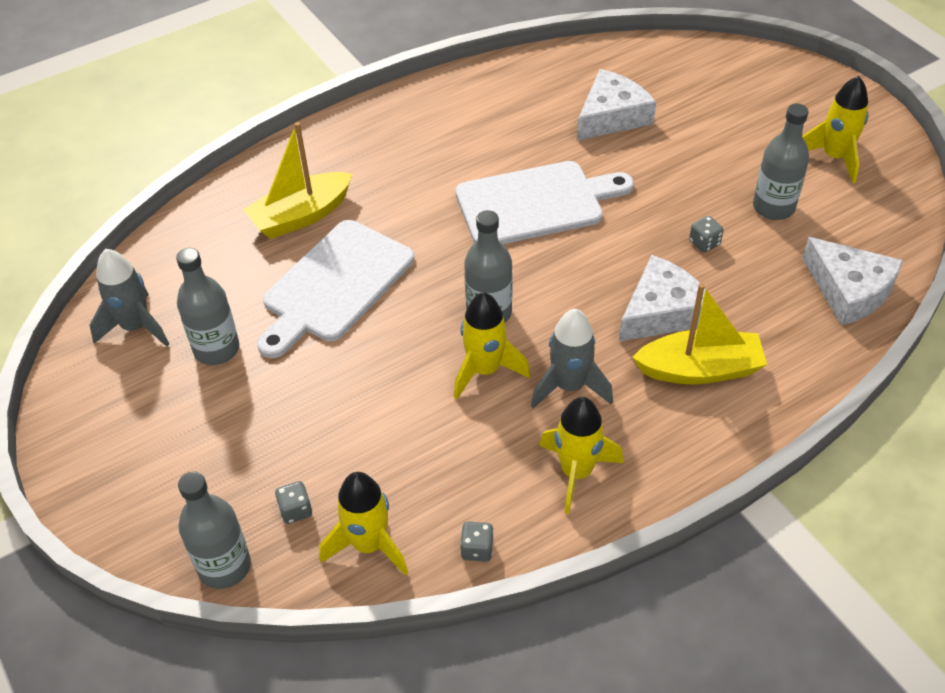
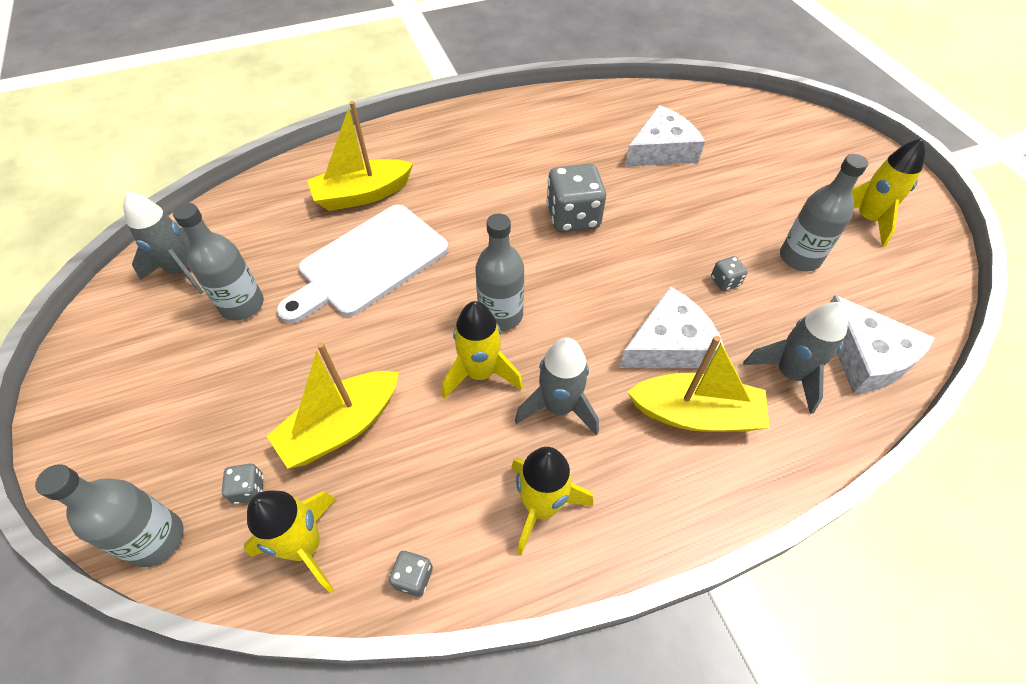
camera: 10 degrees right, 5 degrees up
(364, 442) = (341, 427): none -> yellow boat
(535, 203) = (573, 217): white cutting board -> grey dice
(780, 319) = (789, 374): none -> grey rocket

